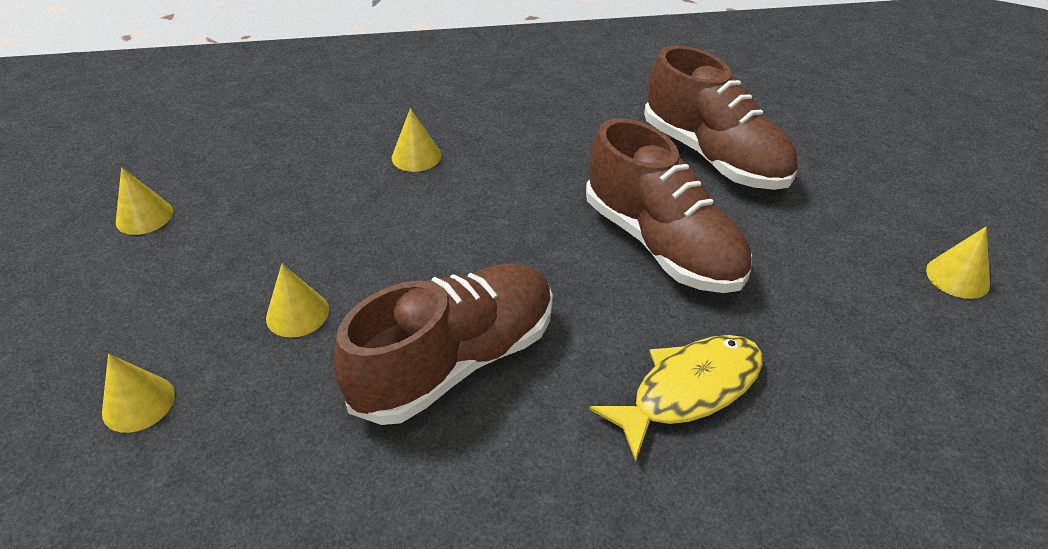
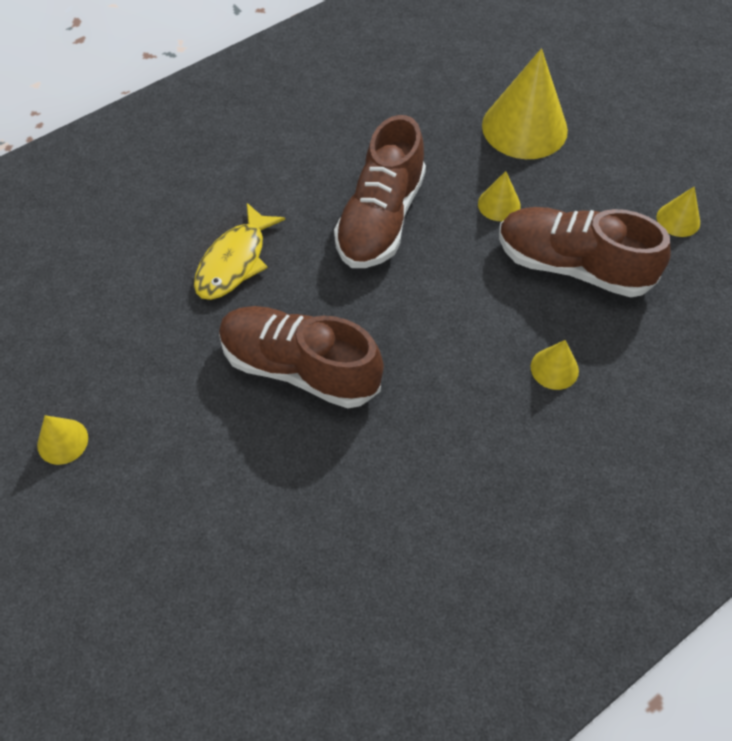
camera: 150 degrees right, 15 degrees up
(138, 403) = (524, 127): yellow cone -> yellow cone, size x2.12
(714, 156) = (298, 500): brown shoe -> brown shoe (572, 265)

